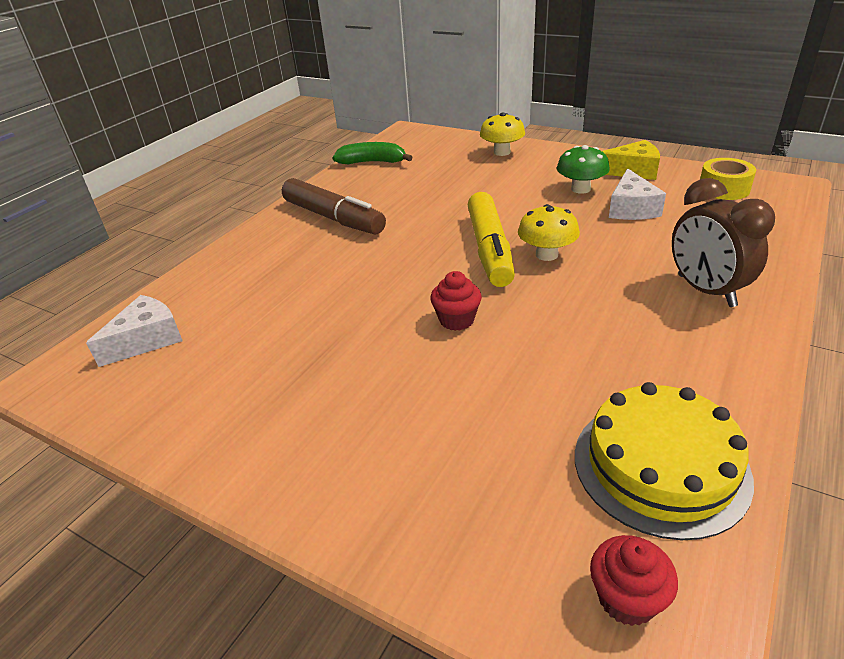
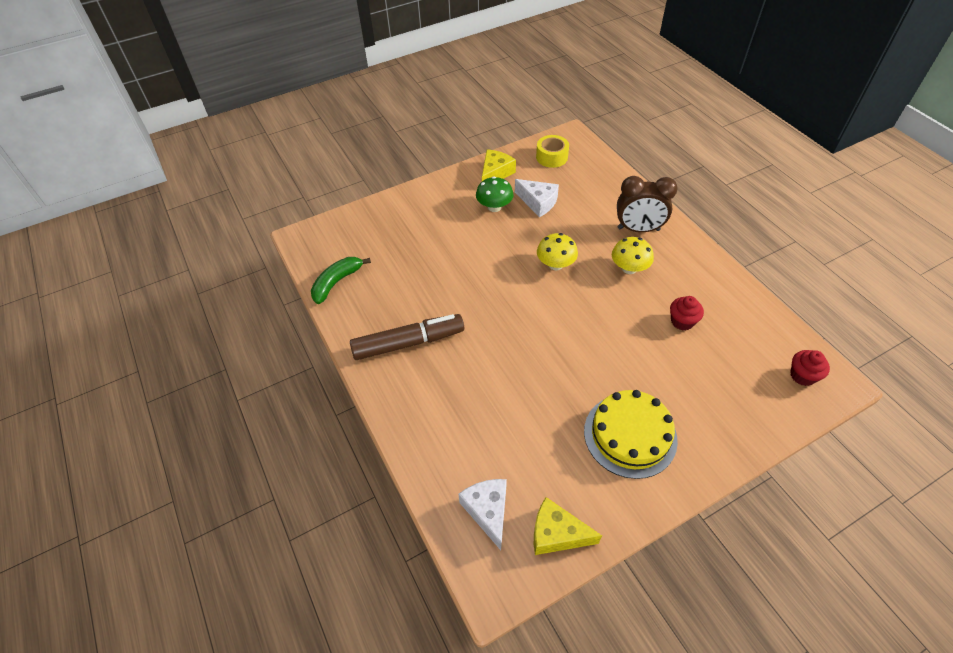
camera: 60 degrees left, 15 degrees up
(134, 400) = (557, 534): none -> yellow cheese
(456, 320) = (589, 337): red cupcake -> red cupcake (682, 321)
(489, 249) = (528, 285): yellow marker -> none
(502, 152) = (403, 210): yellow mushroom -> yellow mushroom (629, 268)
(660, 466) = (743, 323): yellow cake -> yellow cake (630, 435)

